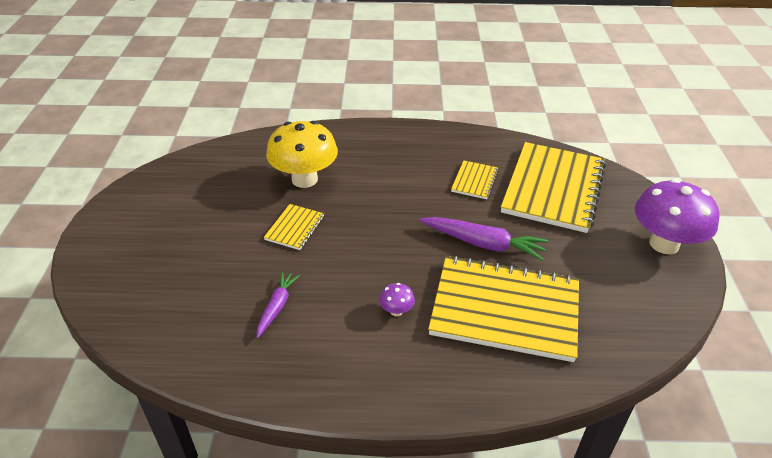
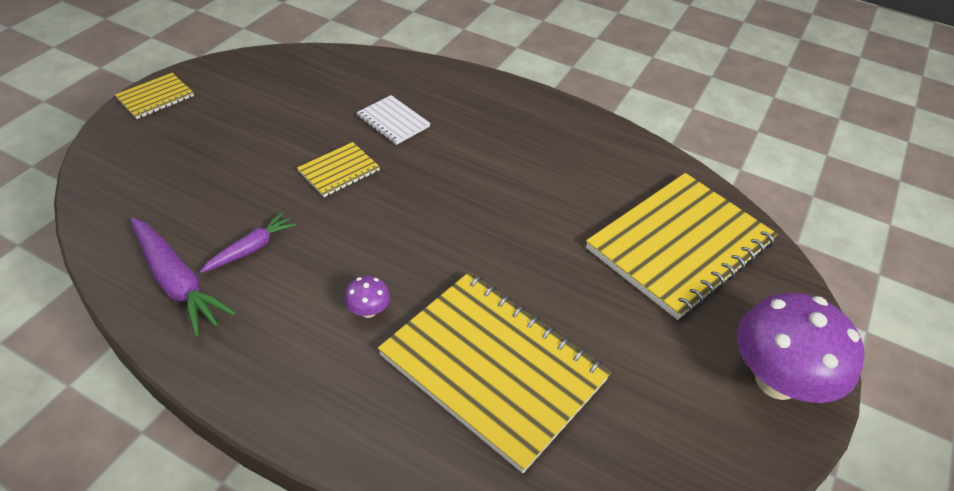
camera: 25 degrees right, 5 degrees up
(304, 179) = (393, 121): yellow mushroom -> white notebook
(474, 181) = (586, 197): yellow notebook -> yellow notebook (155, 97)
(483, 244) = (533, 277): purple carrot -> purple carrot (177, 282)

